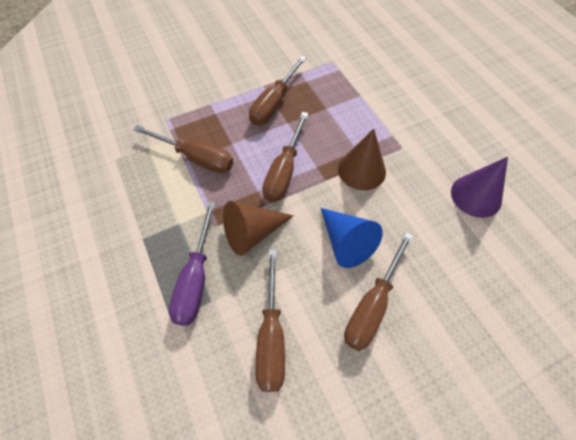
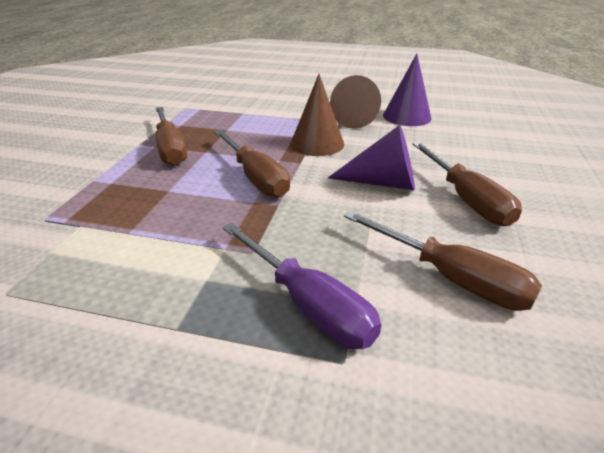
camera: 50 degrees left, 25 degrees down
(196, 158) = (140, 222): brown screwdriver -> none
(252, 233) = (300, 229): brown cone -> brown cone (355, 119)
(346, 242) = (383, 182): blue cone -> purple cone

